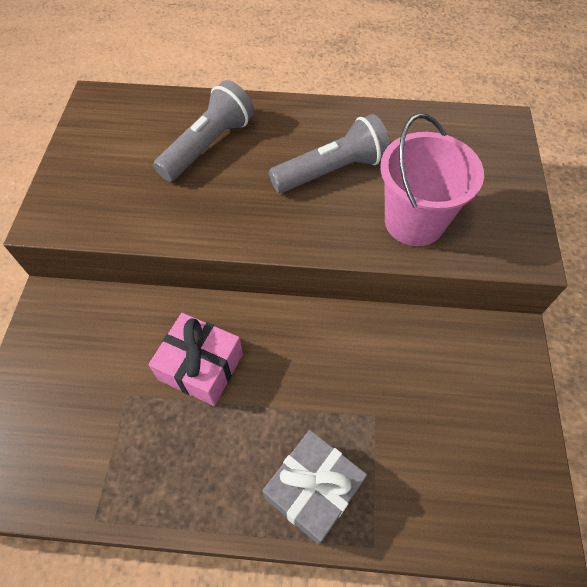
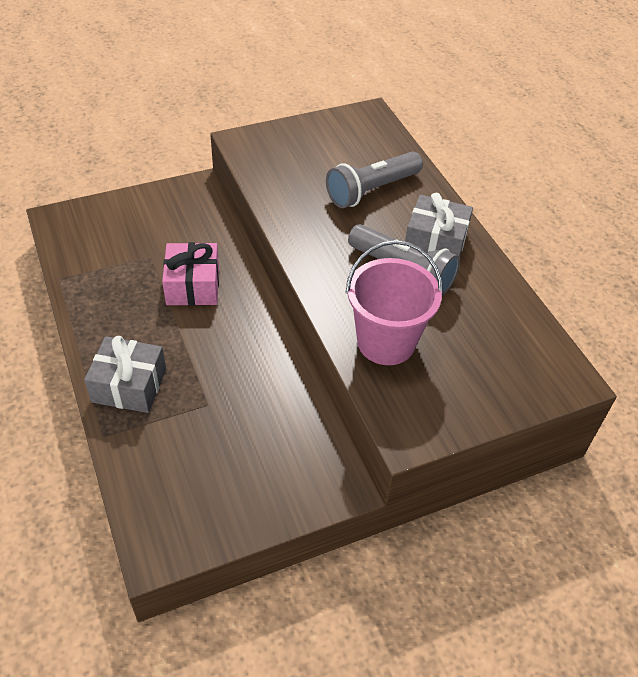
camera: 60 degrees right, 10 degrees down
(208, 145) = (371, 190): grey flashlight -> grey flashlight turned 135 degrees clockwise
(308, 132) = (435, 242): none -> grey gift

